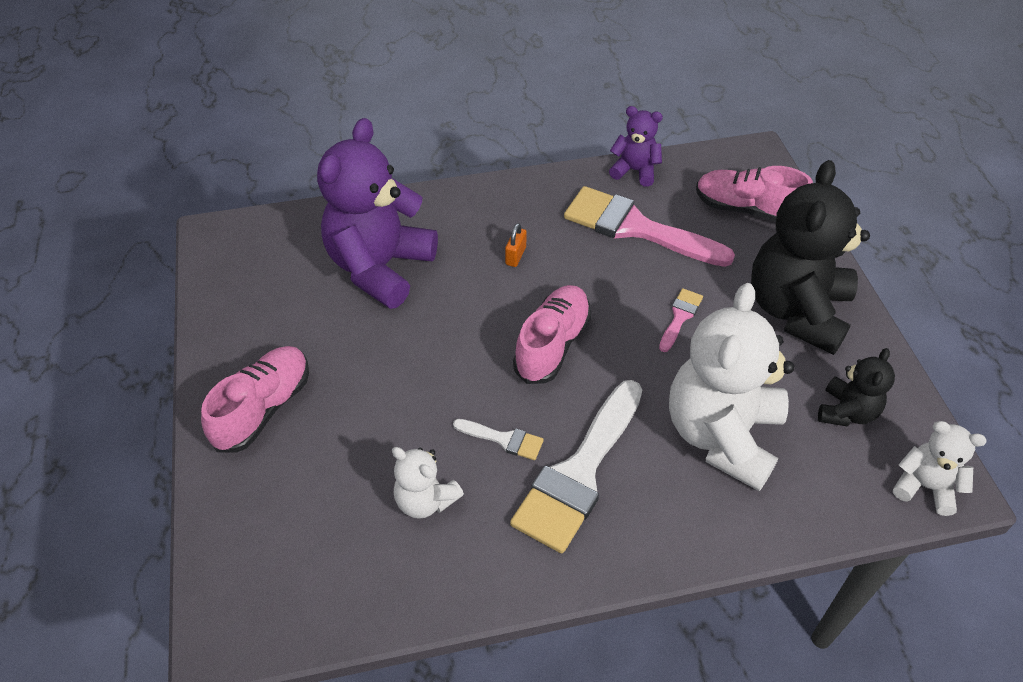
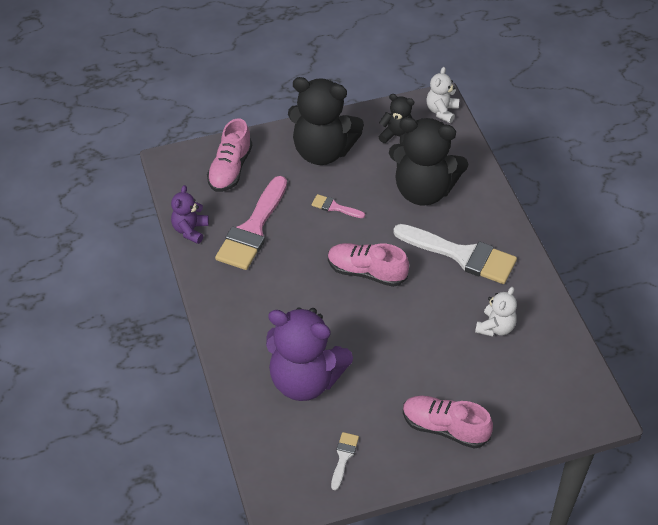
camera: 95 degrees left, 0 degrees up
(504, 439) = (445, 292): white brush -> white brush (343, 457)
(515, 256) = (286, 297): orange padlock -> none
(721, 435) = (423, 190): white teddy bear -> black teddy bear

